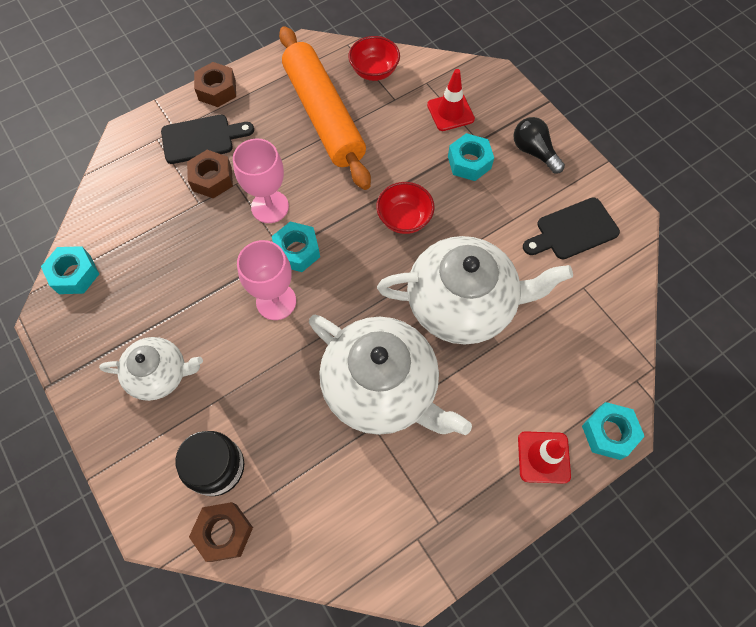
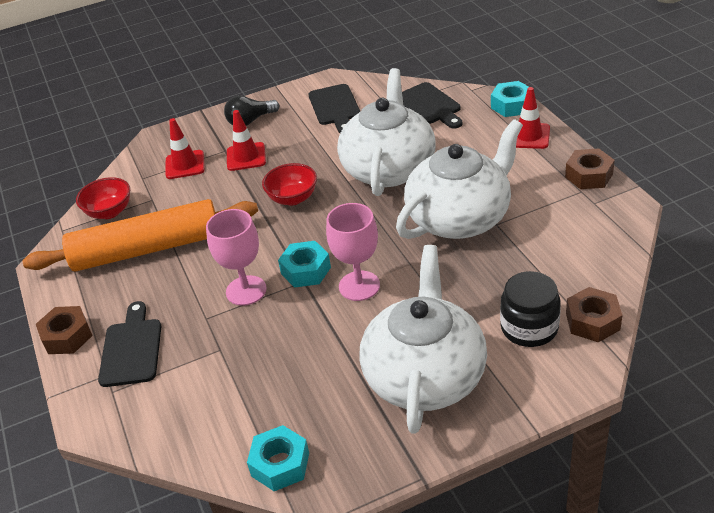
camera: 75 degrees left, 25 degrees down
(160, 374) = (425, 376): white teapot -> white teapot, size x1.79
(212, 179) = (192, 338): brown nut -> brown nut (589, 175)
(469, 162) = (246, 157): turquoise nut -> red traffic cone
(593, 333) = (429, 105): none -> black cutting board

